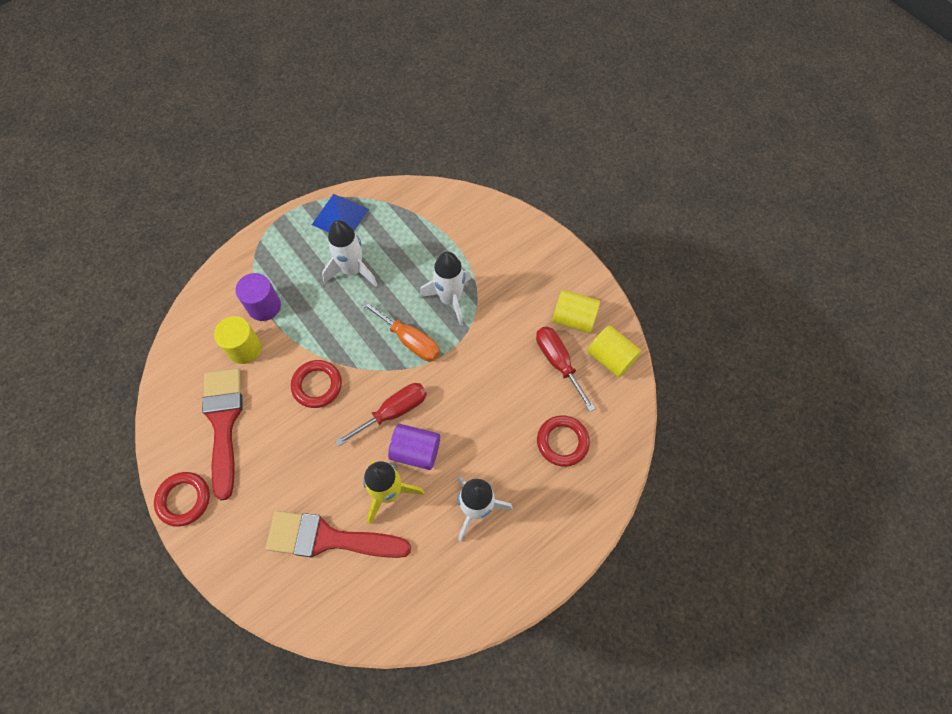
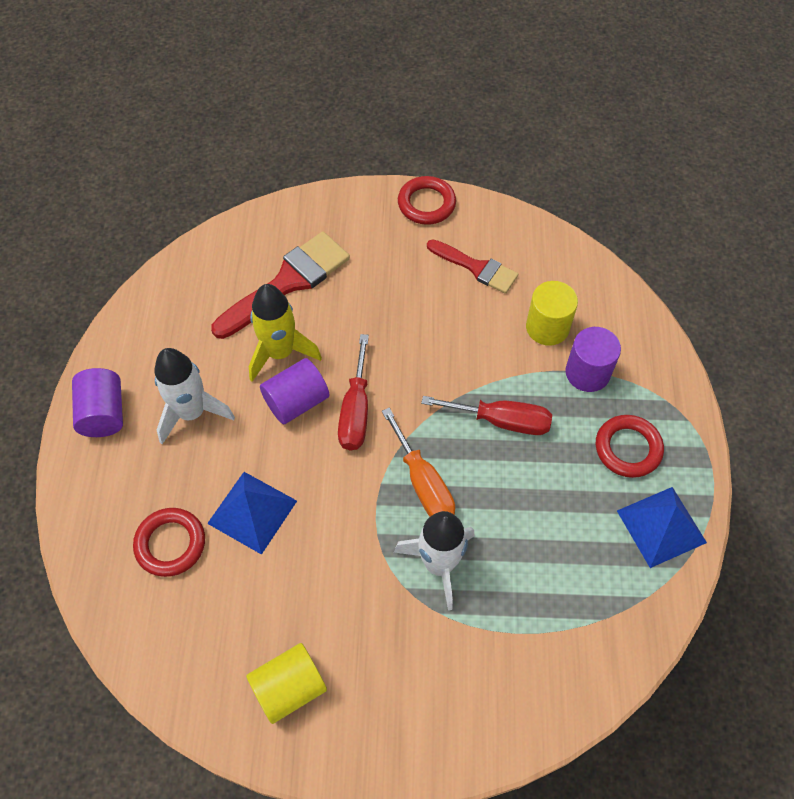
camera: 130 degrees right, 5 degrees down
(223, 423) = (476, 268): red brush -> red brush, size x0.63
(317, 385) = (447, 364): red ring -> red ring (628, 448)
(352, 270) = (567, 487): white rocket -> none
(410, 340) = (423, 483): orange screwdriver -> orange screwdriver turned 105 degrees counterclockwise
(505, 415) = (252, 512): none -> blue pyramid
(525, 566) = (104, 413): none -> purple cylinder
(558, 362) = (255, 618): red screwdriver -> red screwdriver (501, 421)
(611, 358) = (203, 685): yellow cylinder -> none

